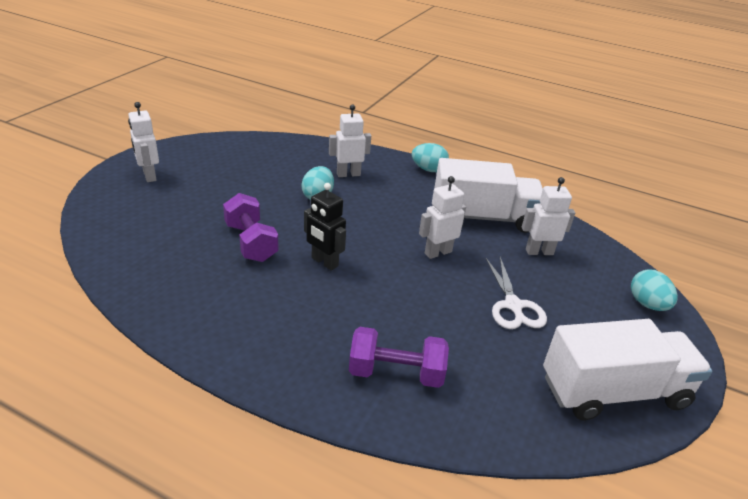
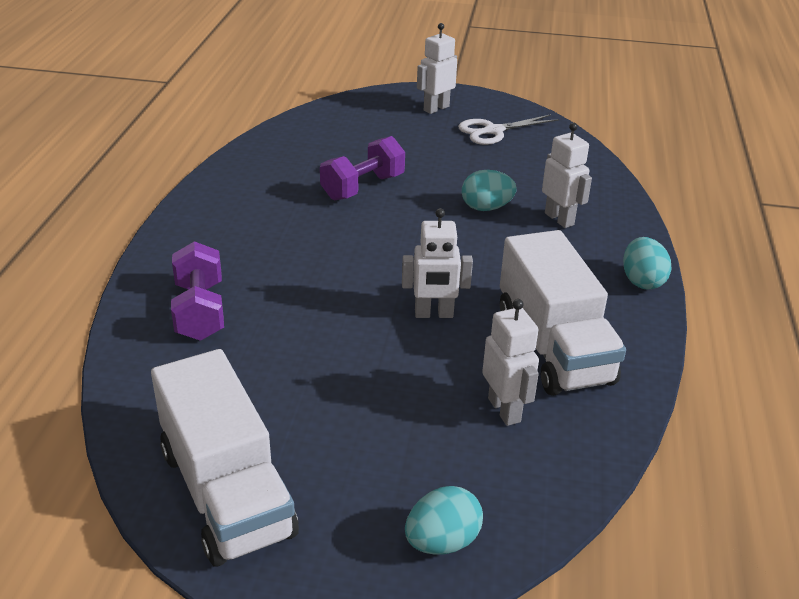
camera: 75 degrees right, 0 degrees up
(324, 262) = (358, 236): black robot -> none
(438, 252) = (434, 314): white robot -> white robot turned 135 degrees clockwise
(513, 306) = (358, 390): white scissors -> white scissors (493, 131)

